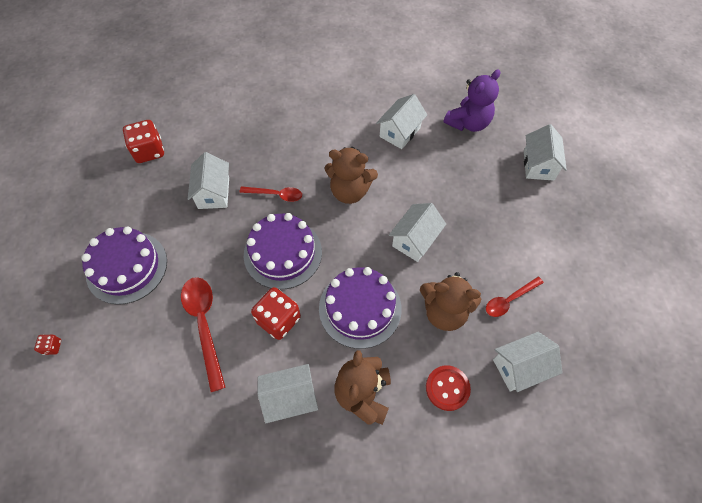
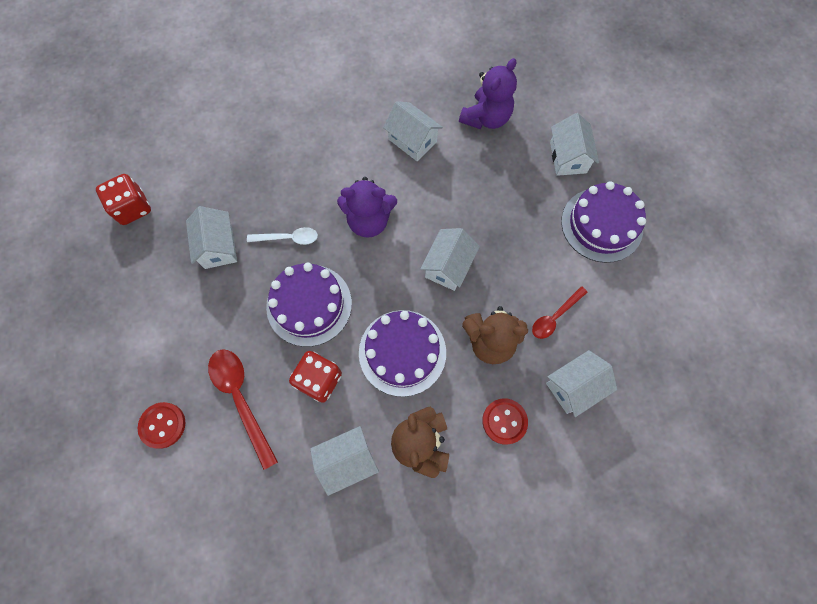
camera: 10 degrees left, 10 degrees up
(52, 347) = (82, 452): red dice -> none
(127, 267) = (141, 349): purple cake -> purple cake (601, 224)
(129, 336) = (162, 425): none -> red button
(276, 195) = (288, 238): red spoon -> white spoon
(349, 191) = (369, 221): brown teddy bear -> purple teddy bear
(400, 132) = (412, 140): white house -> white house turned 75 degrees counterclockwise

